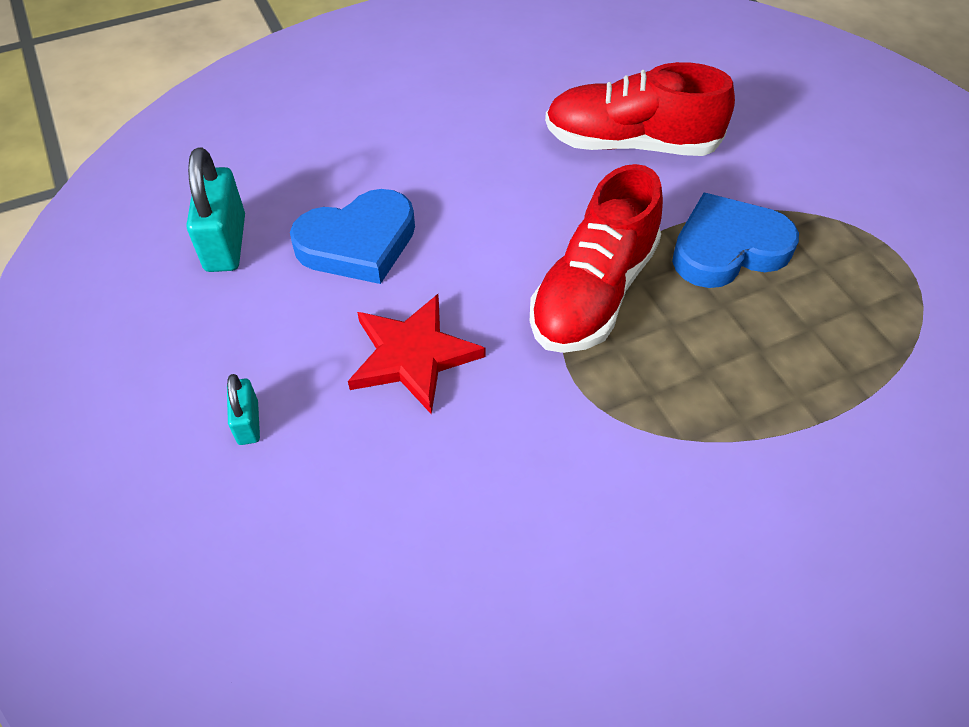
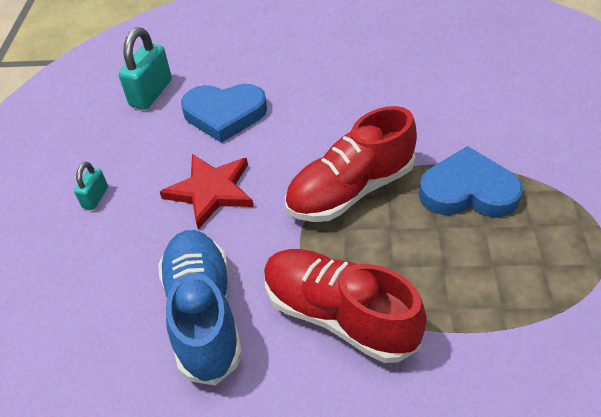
camera: 30 degrees right, 5 degrees down
(517, 523) = (203, 314): none -> blue shoe
(630, 144) = (444, 101): red shoe -> red shoe (339, 315)

